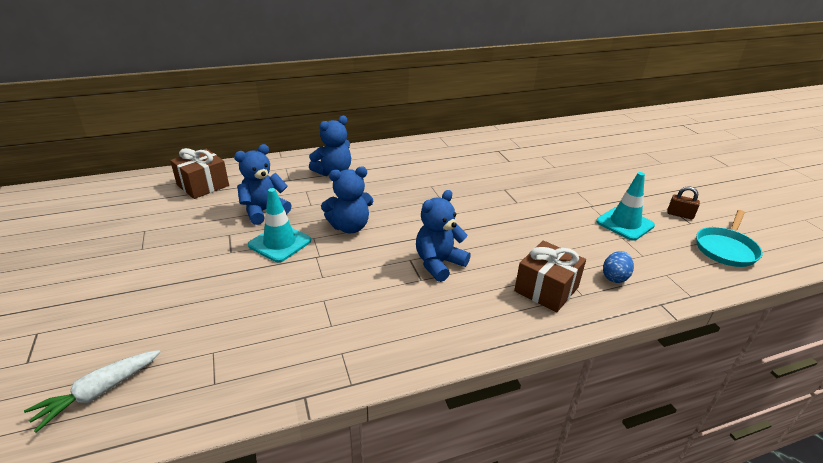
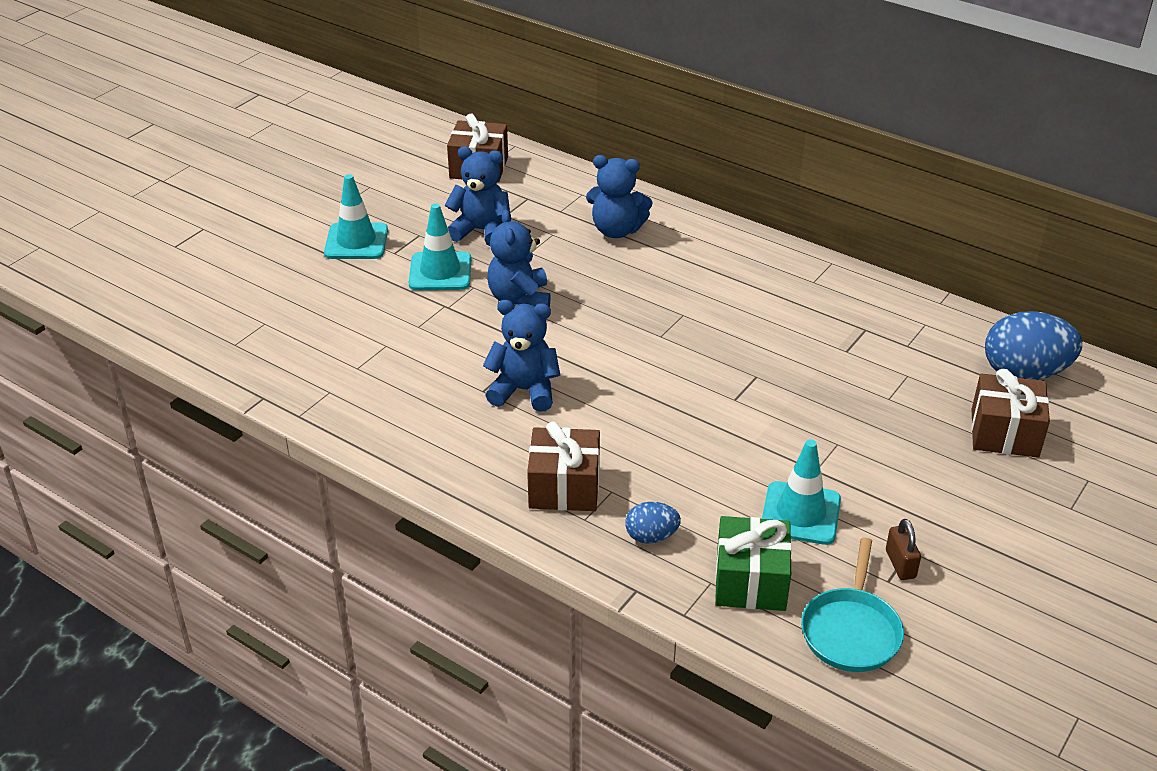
camera: 55 degrees right, 5 degrees up
(99, 392) = (179, 297): white carrot -> none
(192, 262) = (356, 242): none -> turquoise traffic cone
(350, 227) = (520, 299): blue teddy bear -> blue teddy bear turned 45 degrees clockwise
(565, 134) = (1024, 373): none -> blue egg
(601, 154) = (1004, 433): none -> brown gift
(672, 261) = (750, 581): none -> green gift
(726, 249) = (851, 631): turquoise pan -> turquoise pan turned 75 degrees counterclockwise

